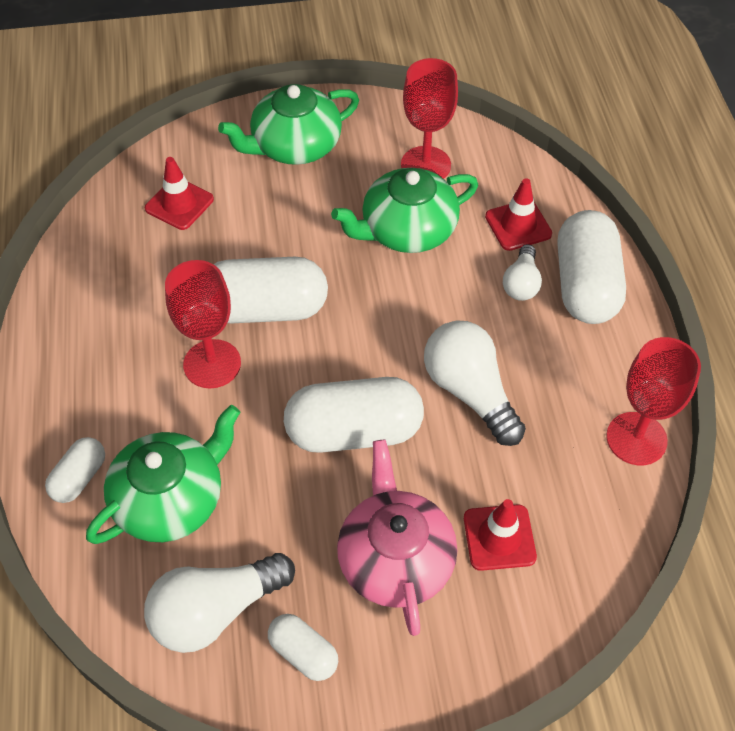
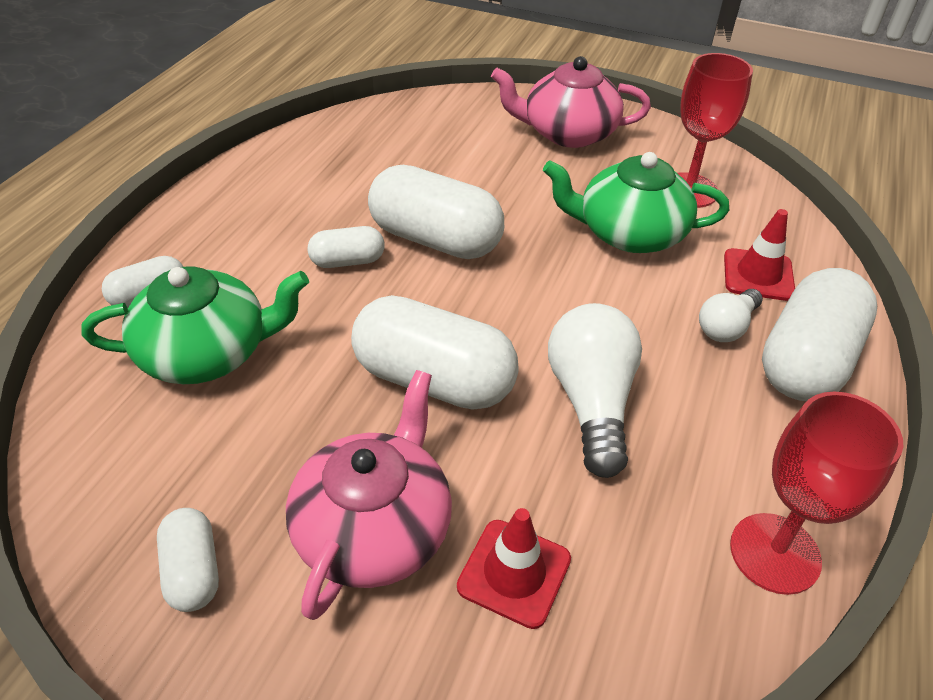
camera: 30 degrees right, 10 degrees down
(179, 204) = (427, 136): red traffic cone -> none
(212, 364) = (348, 261): red goblet -> white capsule
(215, 611) = (150, 475): white light bulb -> none
(295, 146) = (568, 133): green teapot -> pink teapot

